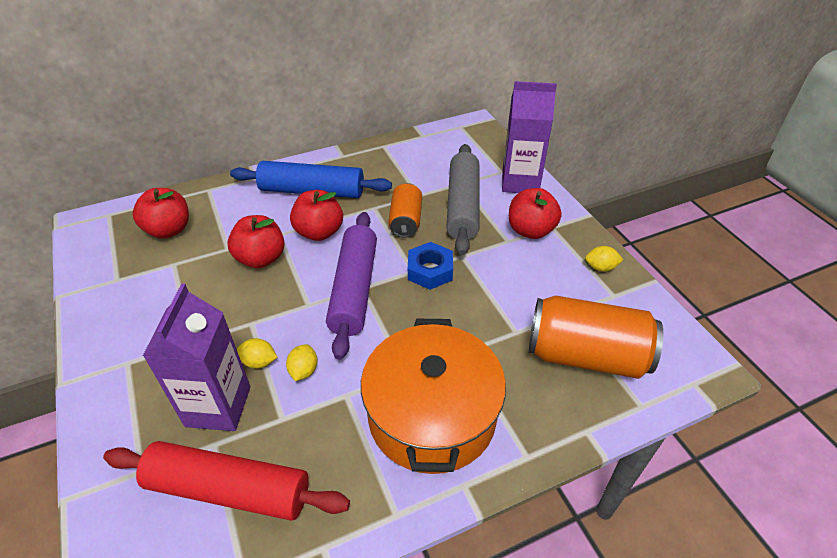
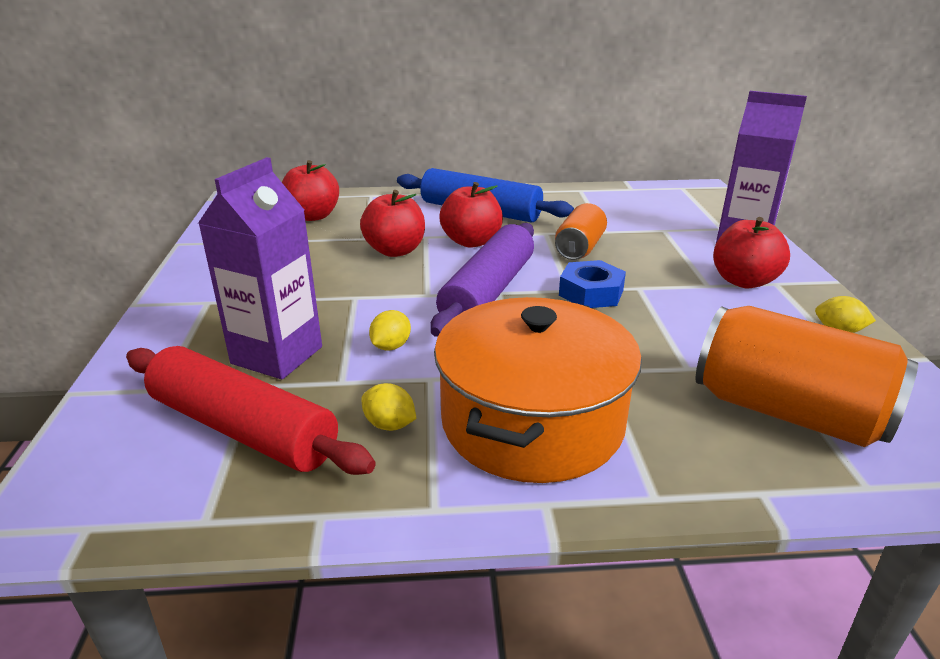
camera: 20 degrees right, 15 degrees down
(259, 362) = (344, 329): yellow lemon -> yellow lemon (389, 425)
(463, 206) = (658, 248): grey rolling pin -> none

